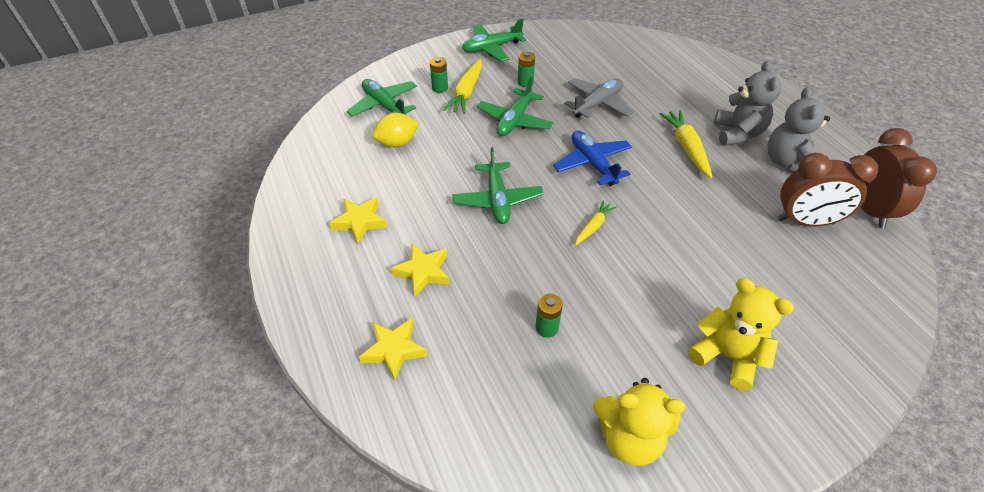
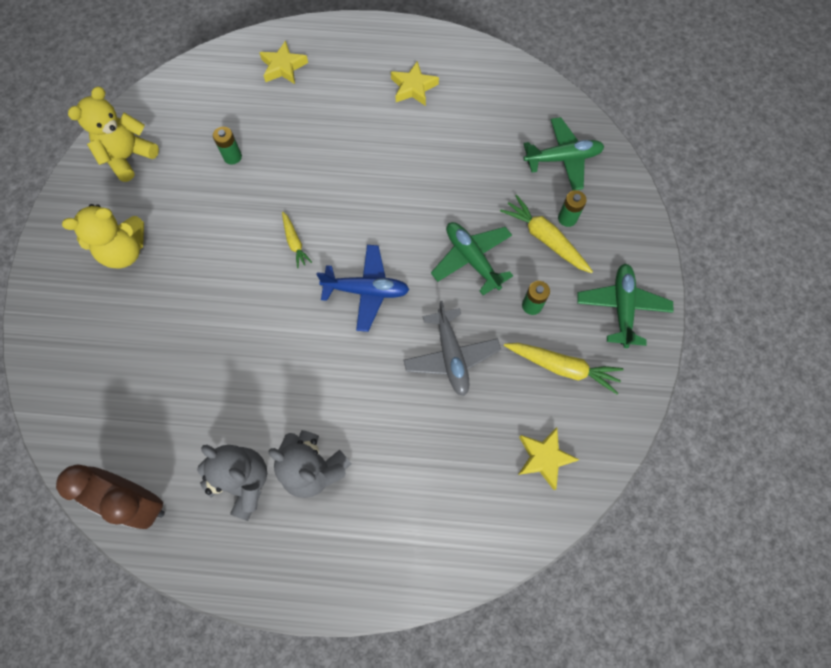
camera: 120 degrees right, 20 degrees up
(397, 143) = (497, 147): yellow lemon -> none
(423, 272) = (335, 107): yellow star -> yellow star (544, 458)
(497, 200) = (373, 189): green plane -> none
(686, 148) = (329, 395): yellow carrot -> yellow carrot (562, 367)
(805, 221) = (172, 423): brown clock -> none

